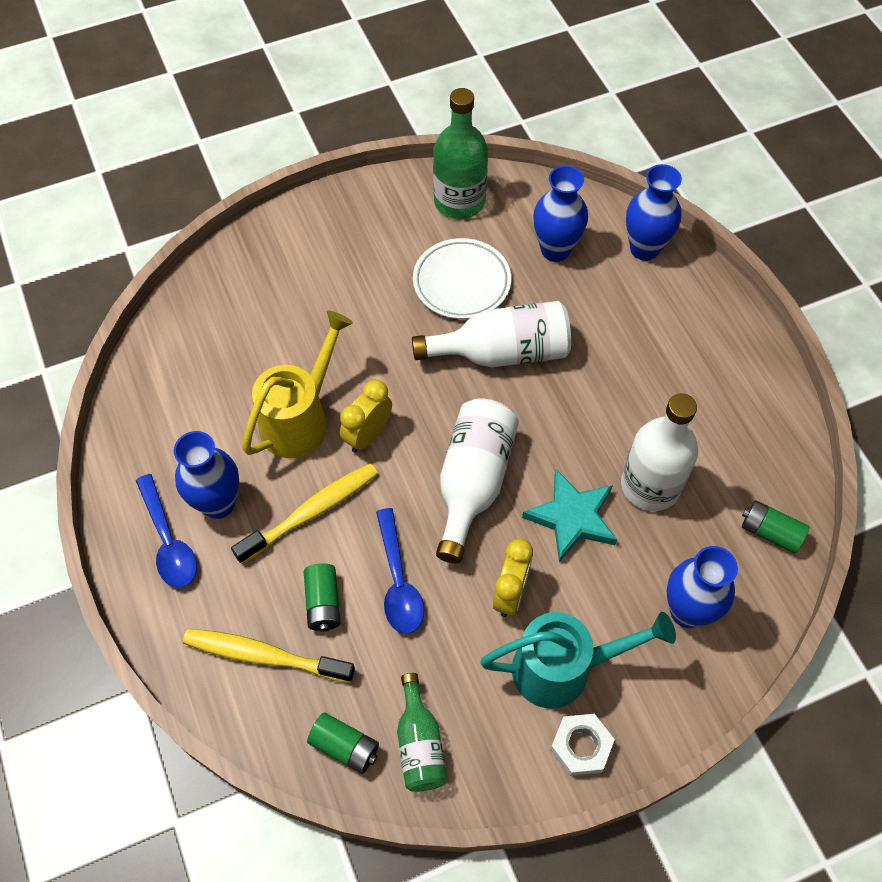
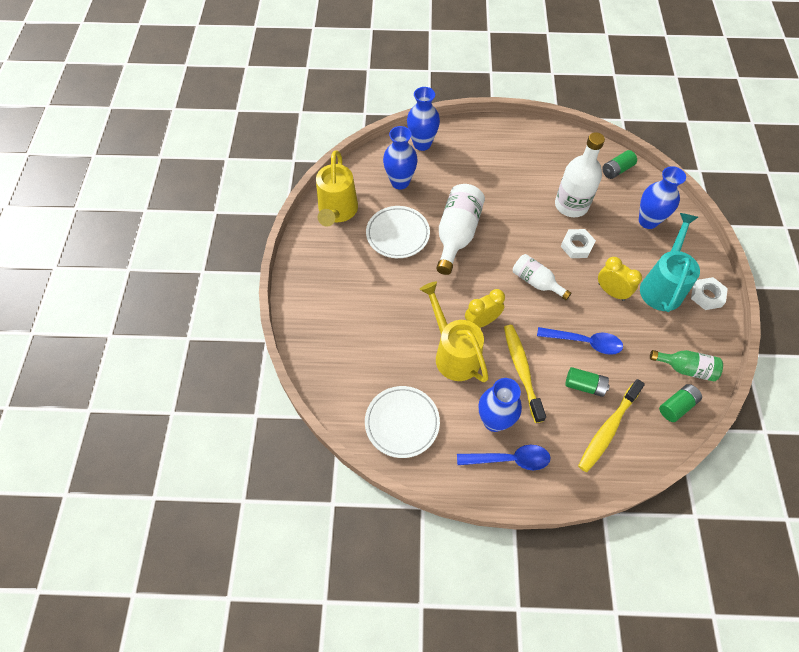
camera: 65 degrees left, 0 degrees up
(172, 398) = (402, 423): none -> white plate
(368, 435) = (481, 322): yellow clock -> yellow clock turned 90 degrees clockwise
(459, 201) = (337, 212): green bottle -> yellow watering can
(473, 482) = (536, 282): white bottle -> white bottle, size x0.61
(572, 518) = (576, 246): turquoise star -> white nut

